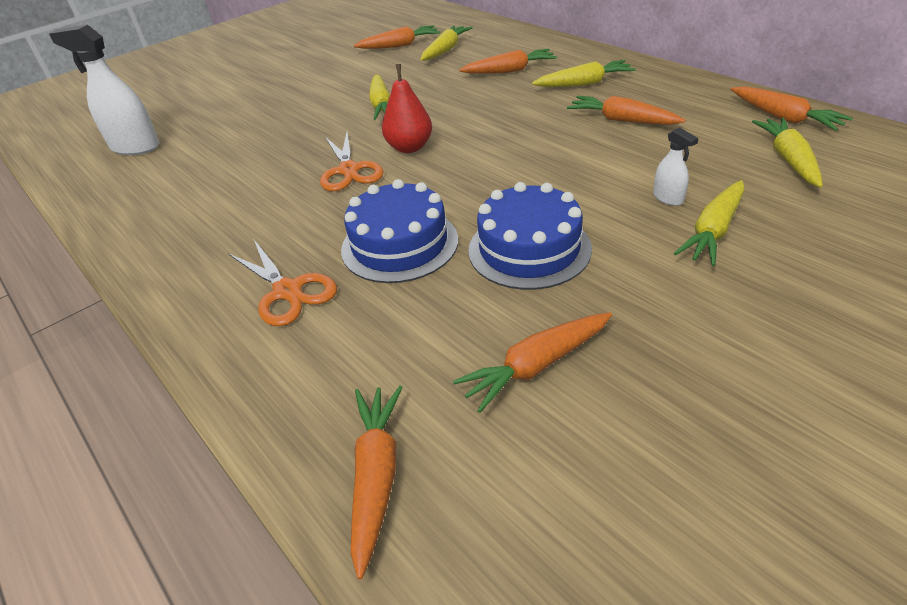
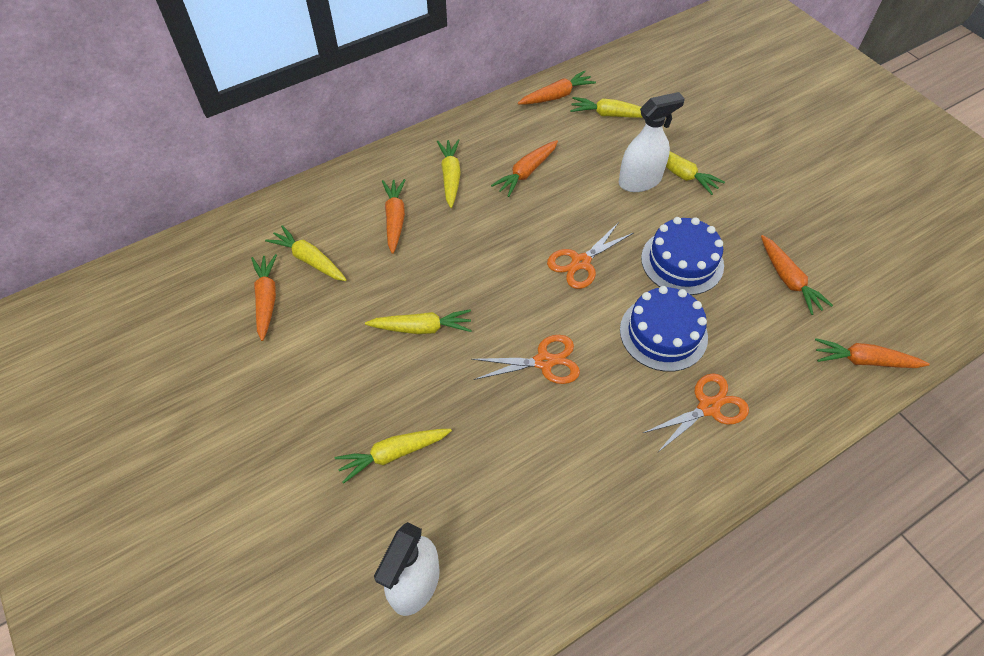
camera: 85 degrees left, 15 degrees up
(251, 118) = (393, 454): none -> yellow carrot
(410, 147) = (518, 313): red pear -> none
(495, 173) = (580, 262): none -> orange scissors
(668, 198) = (640, 181): white spray bottle -> white spray bottle, size x2.06

